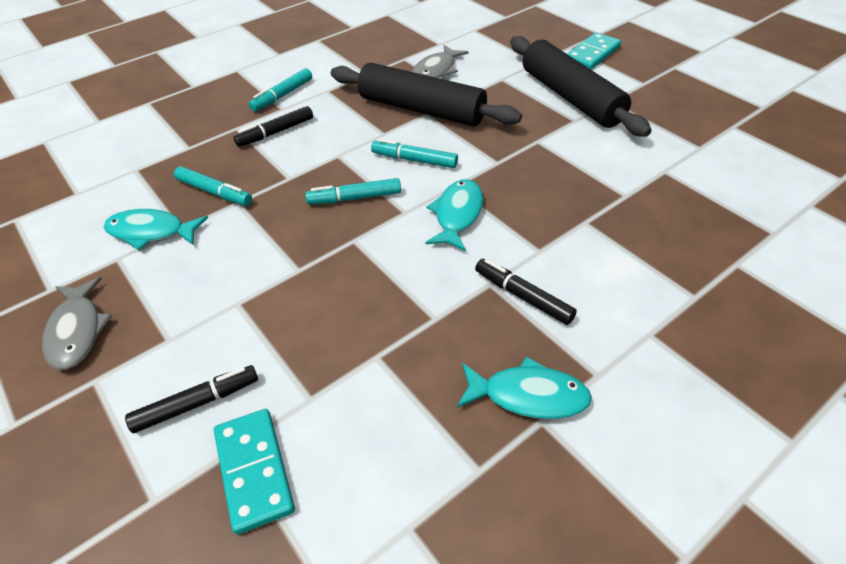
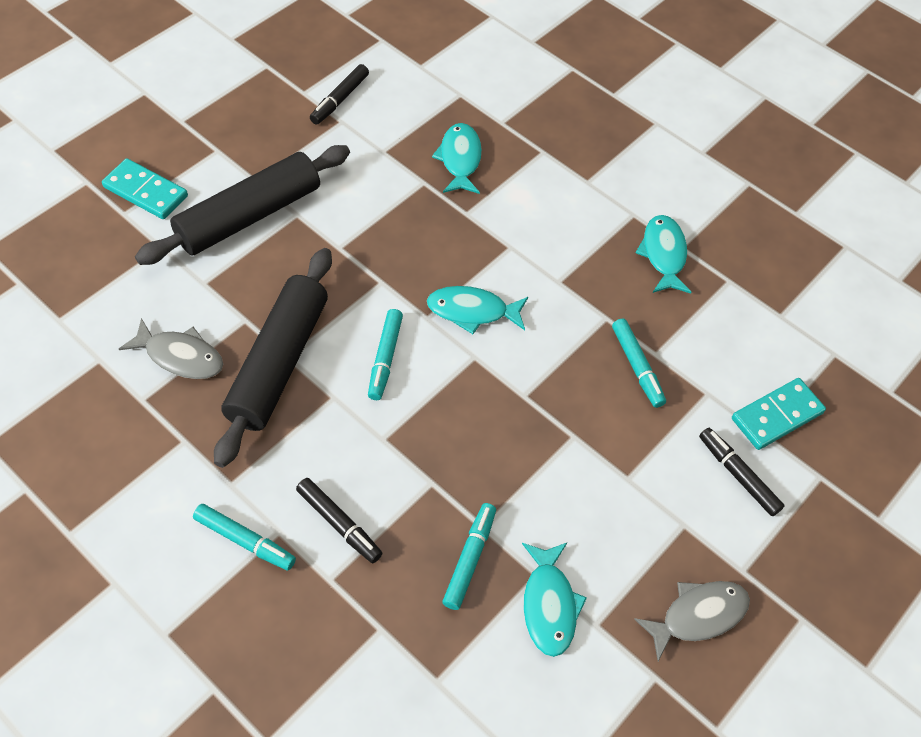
camera: 105 degrees left, 10 degrees up
(354, 198) = (459, 406): turquoise marker -> turquoise marker (637, 367)
(523, 296) = (568, 258): black marker -> black marker (339, 99)
(665, 223) = (460, 159): none -> turquoise fish

